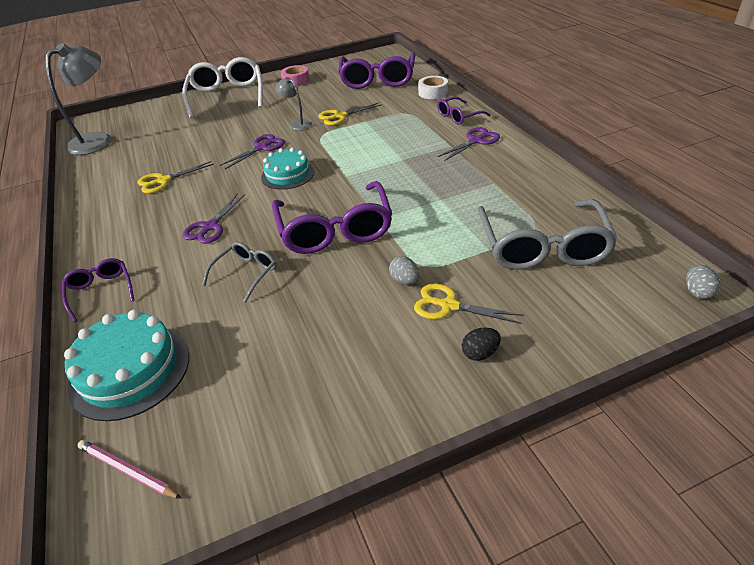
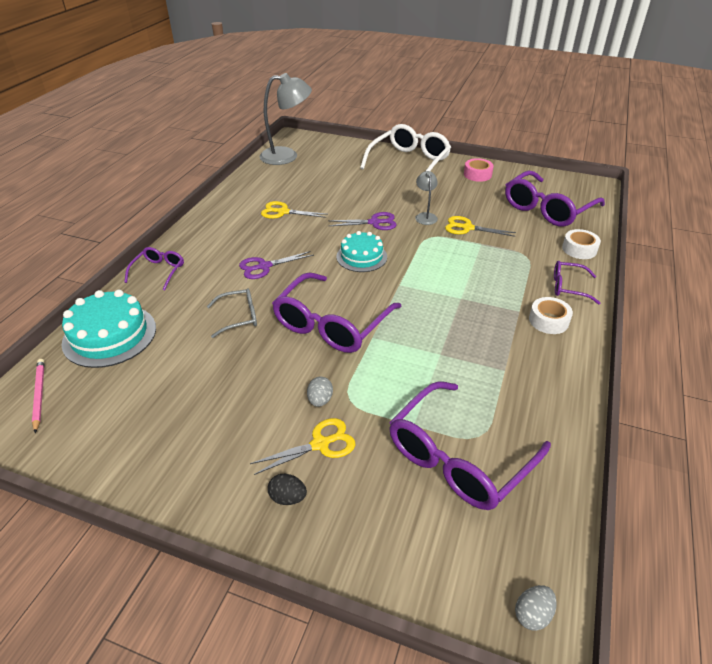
camera: 40 degrees right, 0 degrees up
(449, 305) = (320, 444): yellow scissors -> yellow scissors turned 90 degrees clockwise
(476, 141) = (548, 321): purple scissors -> white tape
(542, 247) = (458, 457): grey glasses -> purple glasses

